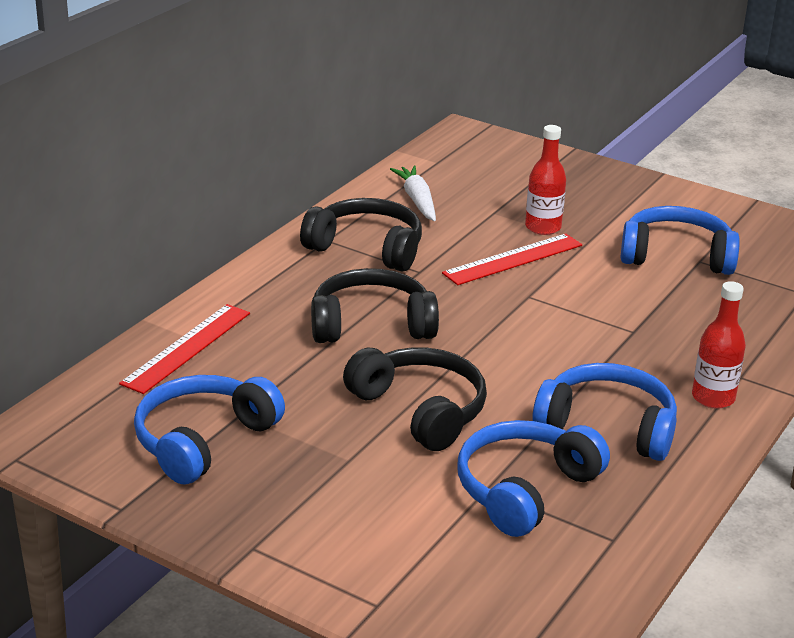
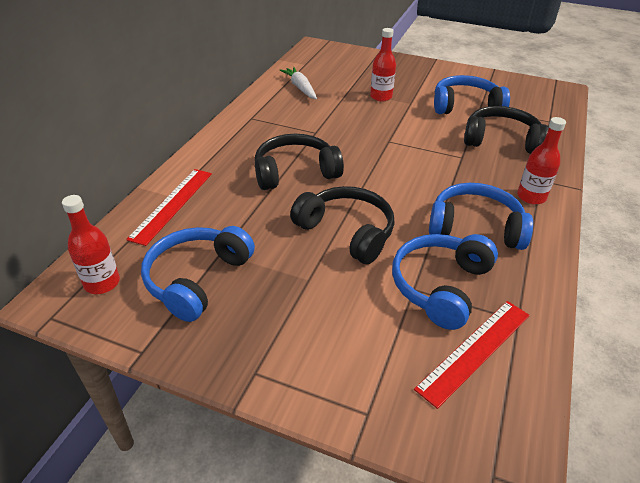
camera: 10 degrees left, 10 degrees up
(82, 430) = (102, 283): none -> red bottle
(366, 248) = (277, 121): black headphones -> black headphones (501, 140)
(513, 259) = (370, 118): red ruler -> red ruler (475, 350)

